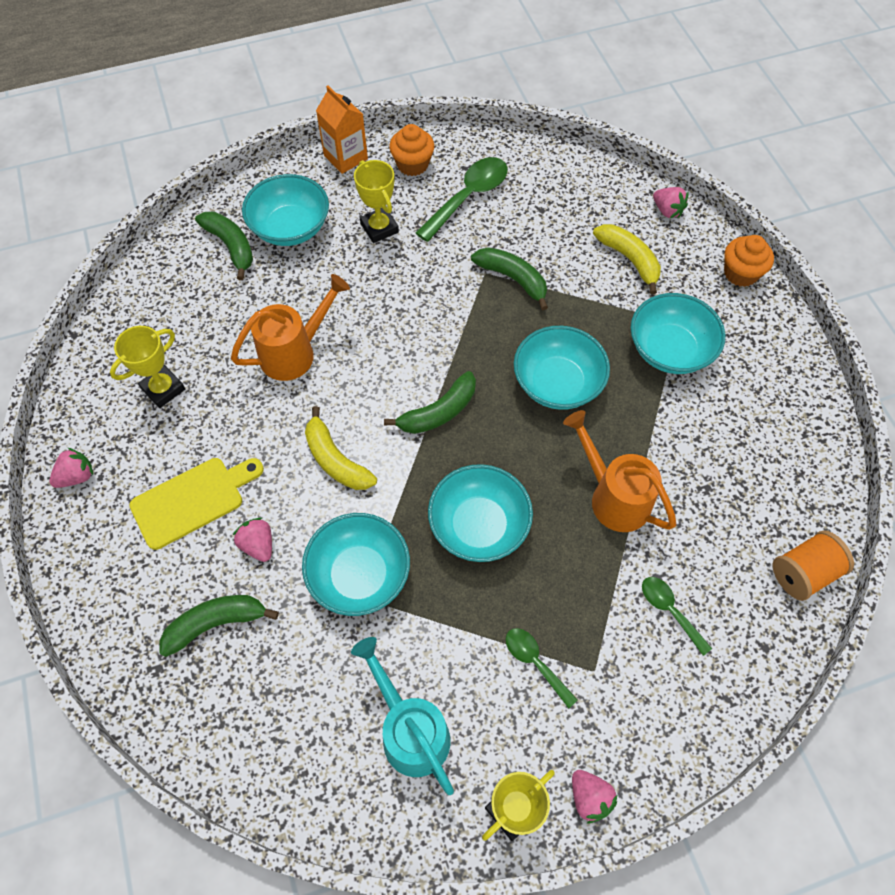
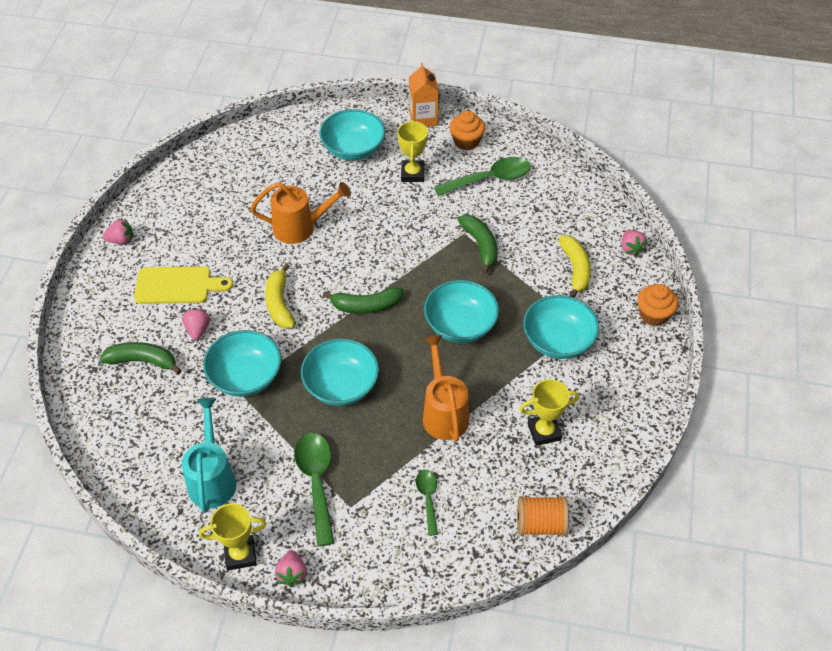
camera: 30 degrees right, 10 degrees down
(163, 389) = (205, 213): yellow trophy -> yellow trophy (544, 431)
(231, 246) = (306, 144): green banana -> none
(535, 662) = (316, 482): green spoon -> green spoon, size x1.75

